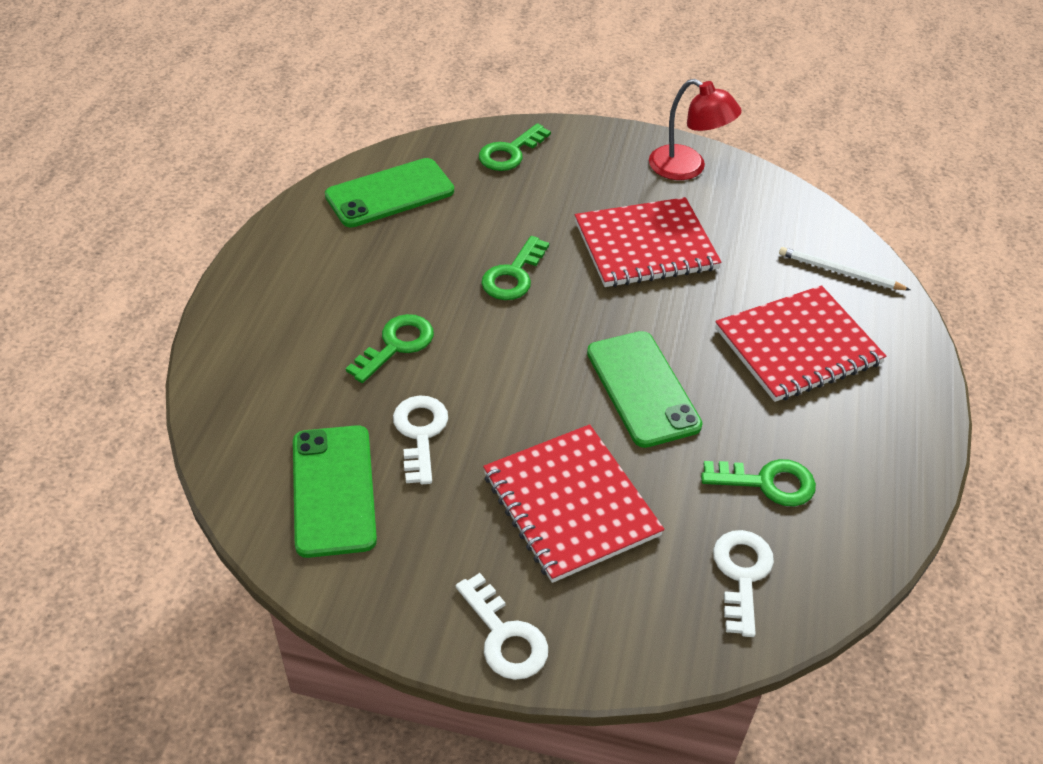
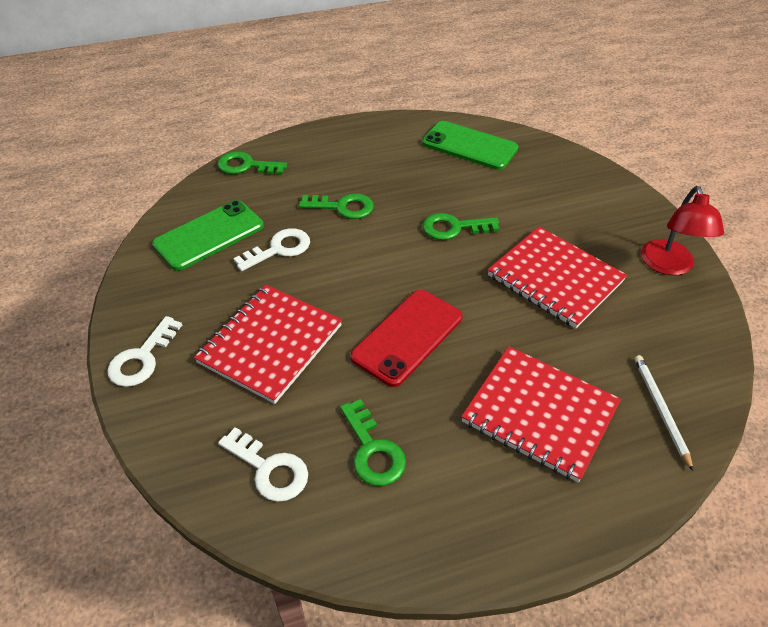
camera: 60 degrees right, 0 degrees up
(510, 152) = (570, 175): green key -> green key (246, 166)
(643, 388) = (407, 337): green phone -> red phone
(741, 574) = (269, 469): white key -> white key turned 60 degrees clockwise

